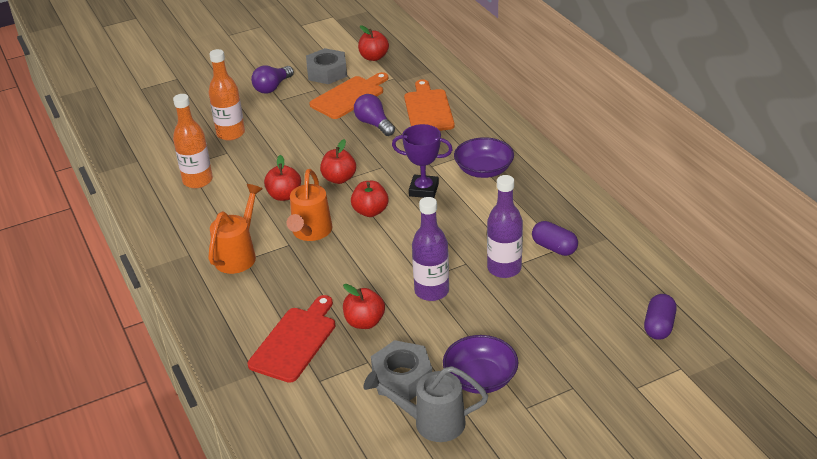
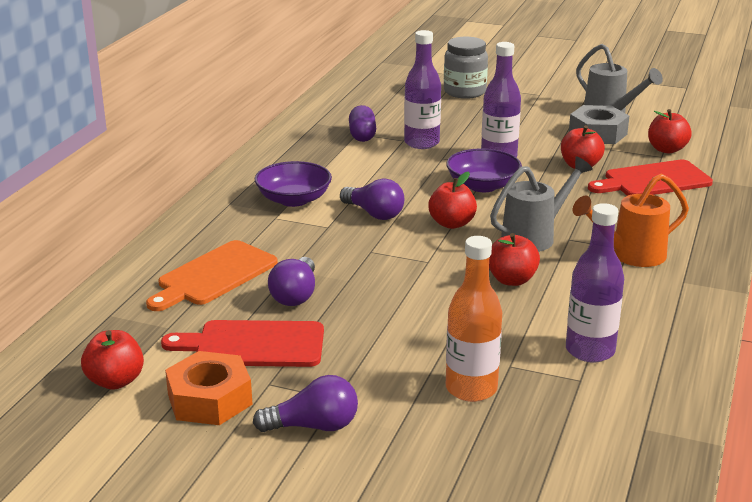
camera: 135 degrees left, 10 degrees down
(198, 181) = (590, 351): orange bottle -> purple bottle
(310, 232) = (534, 237): orange watering can -> grey watering can
(327, 72) = (209, 399): grey nut -> orange nut
(339, 179) = (431, 264): red apple -> red apple (666, 149)
(349, 96) = (253, 345): orange cutting board -> red cutting board
(424, 190) = (374, 213): purple trophy -> purple light bulb
(480, 378) = (545, 113): purple bowl -> purple bowl (482, 185)
(586, 360) = (464, 92): none -> grey jar
(658, 326) = (390, 83): purple capsule -> none

